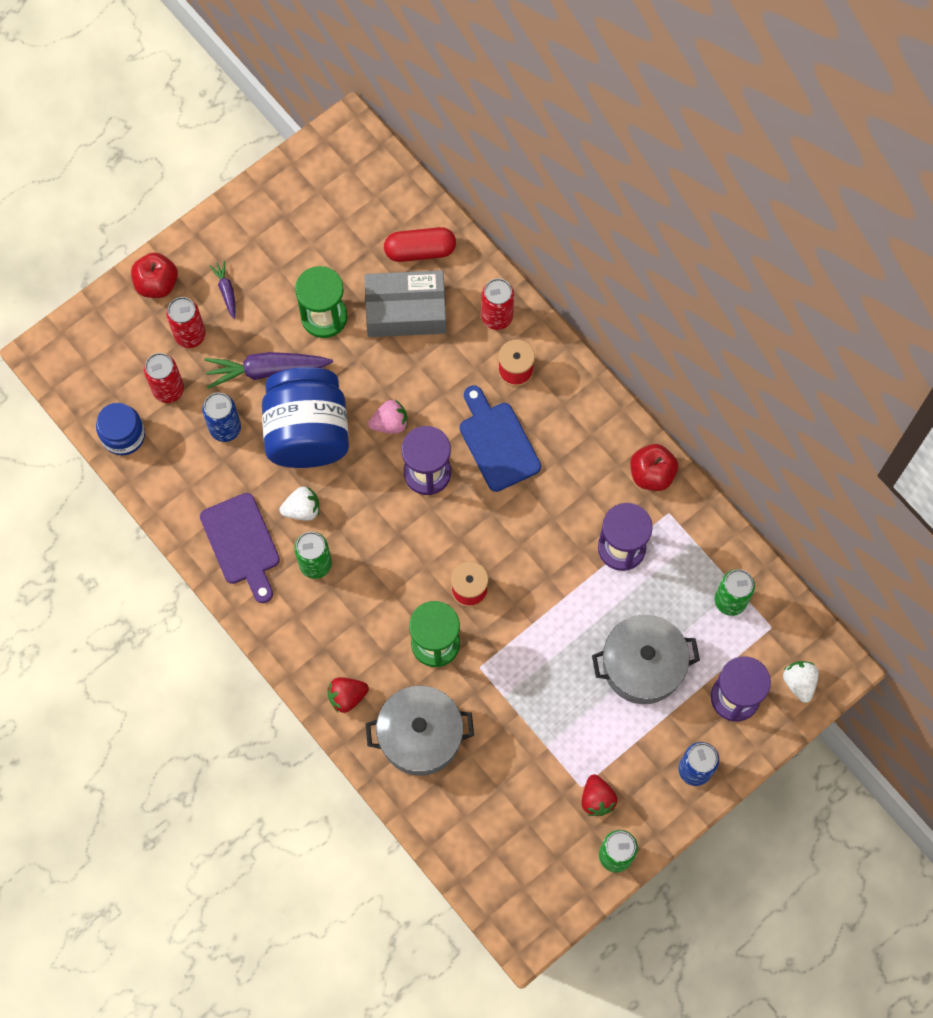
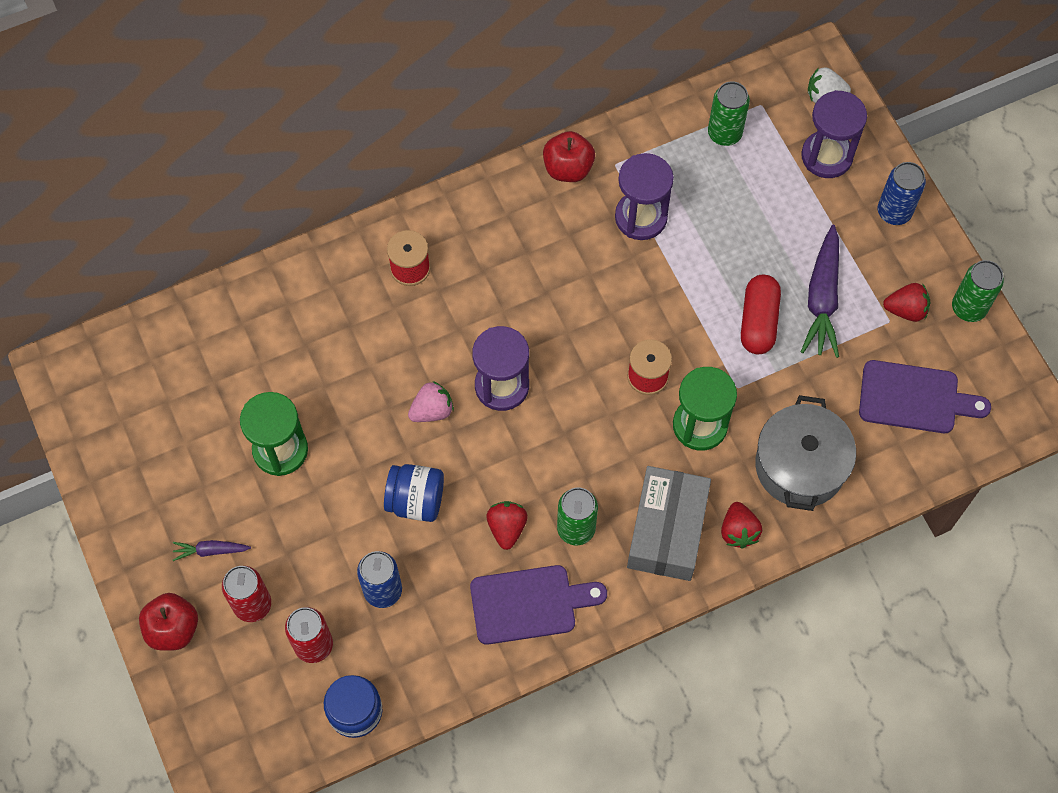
camera: 75 degrees left, 5 degrees down
(267, 370) = (326, 528): purple carrot -> purple carrot (822, 298)
(302, 509) = (507, 528): white strawberry -> red strawberry
(307, 432) = (416, 500): blue jar -> blue jar, size x0.54
(390, 423) = (432, 410): pink strawberry -> pink strawberry turned 60 degrees clockwise
(406, 311) = (303, 362): grey box -> grey box (667, 530)
(420, 251) = (235, 329): red capsule -> red capsule (758, 321)
(497, 317) = (342, 271): red can -> none
(497, 442) = (488, 307): blue cutting board -> none
(511, 823) = (914, 398): none -> purple cutting board
(642, 665) = (773, 230): grey pot -> none

